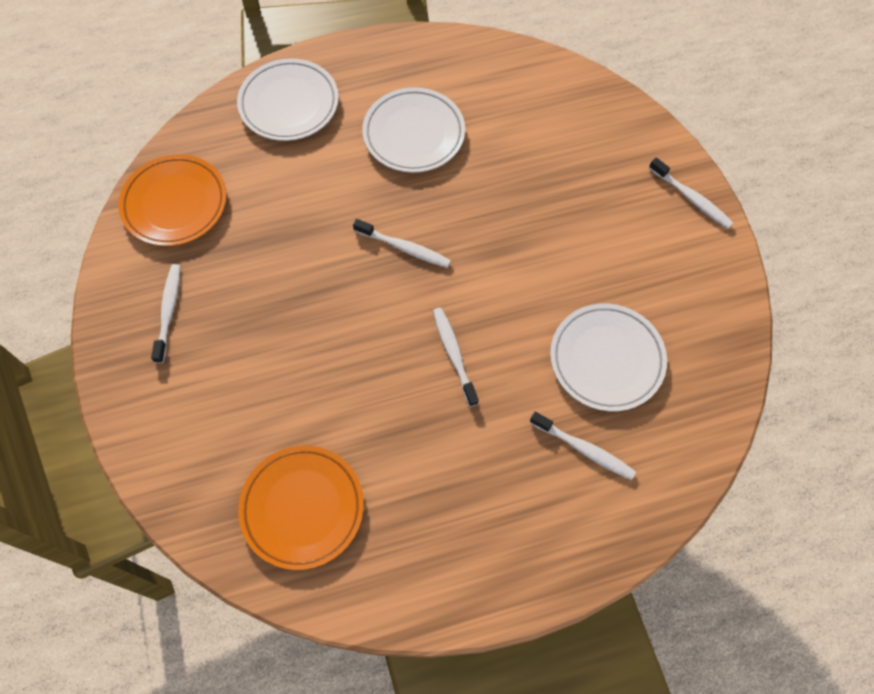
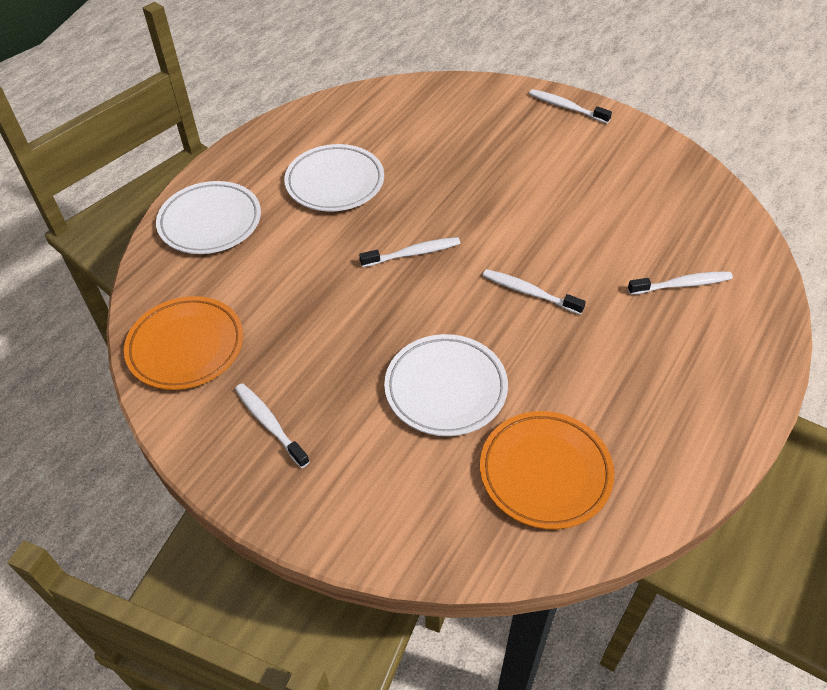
camera: 40 degrees left, 15 degrees down
(606, 359) = (629, 225): white plate -> white plate (445, 389)
(691, 198) = (566, 107): white toothbrush -> white toothbrush turned 150 degrees counterclockwise

